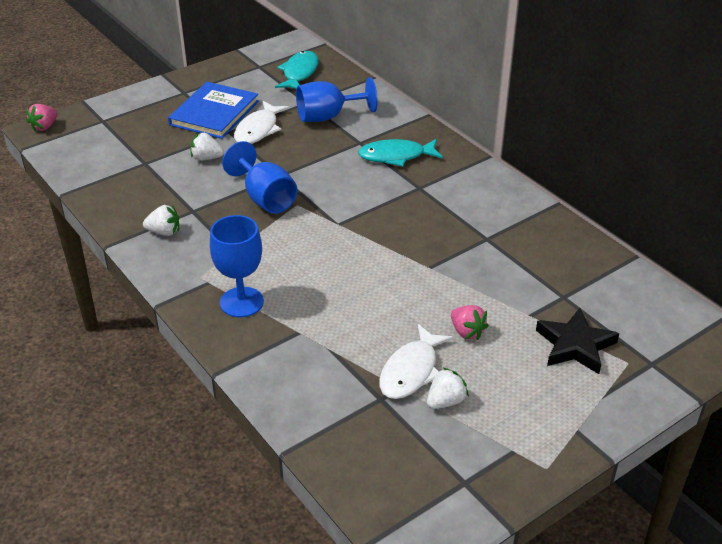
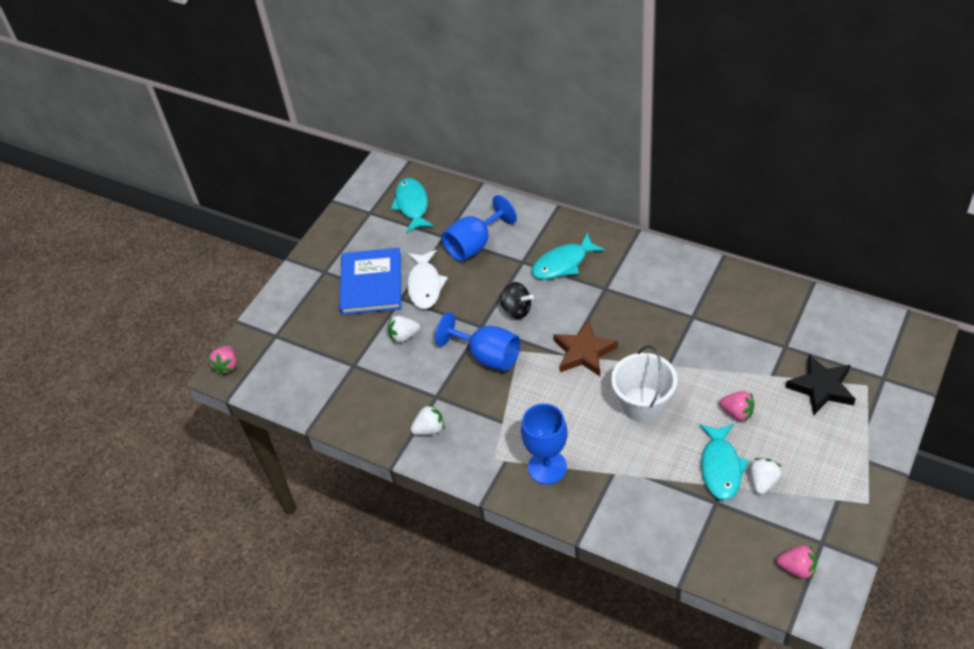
camera: 20 degrees left, 10 degrees up
(323, 175) = (517, 310): none -> black spinning top
(356, 228) = (584, 352): none -> brown star
(377, 289) = (643, 404): none -> white bucket
(411, 371) = (721, 467): white fish -> turquoise fish
(418, 494) = (797, 568): none -> pink strawberry

